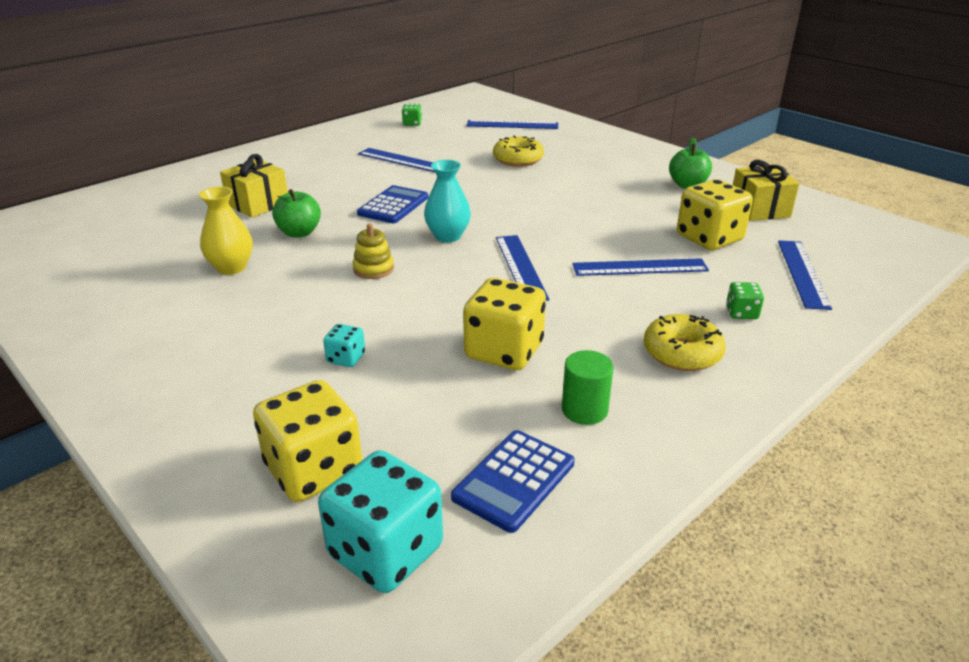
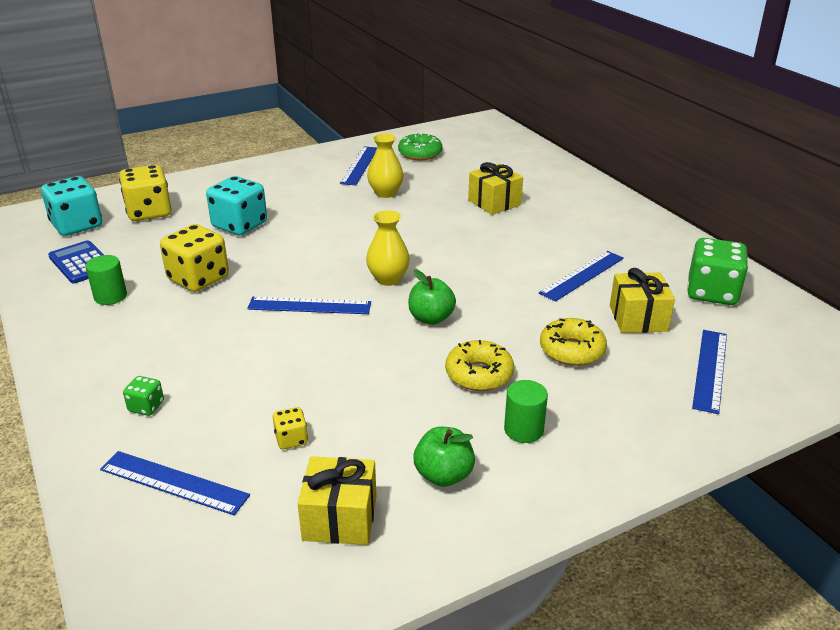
camera: 105 degrees right, 0 degrees up
(94, 262) = (420, 154): none -> green donut
(299, 233) = (430, 217): green apple -> green apple (431, 318)
(346, 358) = (239, 225): turquoise dice -> turquoise dice, size x2.11
(373, 269) = (350, 242): yellow stacking toy -> none
(393, 206) = (466, 260): blue calculator -> none
(412, 123) = (712, 292): green dice -> green dice, size x2.11
(448, 236) = (388, 279): turquoise vase -> yellow vase
(461, 142) = (638, 318): none -> yellow gift
(621, 168) = (523, 430): none -> green cylinder
(639, 267) = (264, 370): blue ruler -> blue ruler (359, 165)
(682, 353) = (126, 354): yellow donut -> yellow donut (479, 374)
(709, 238) = (291, 439): yellow dice -> yellow dice, size x0.47

